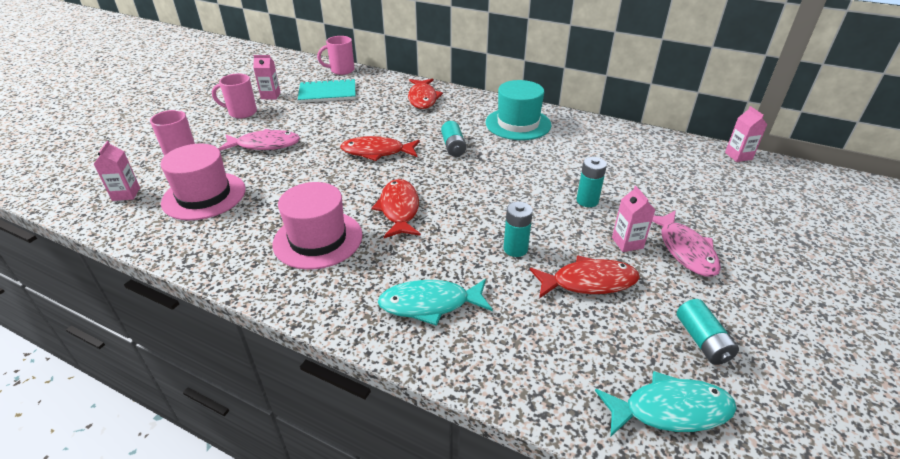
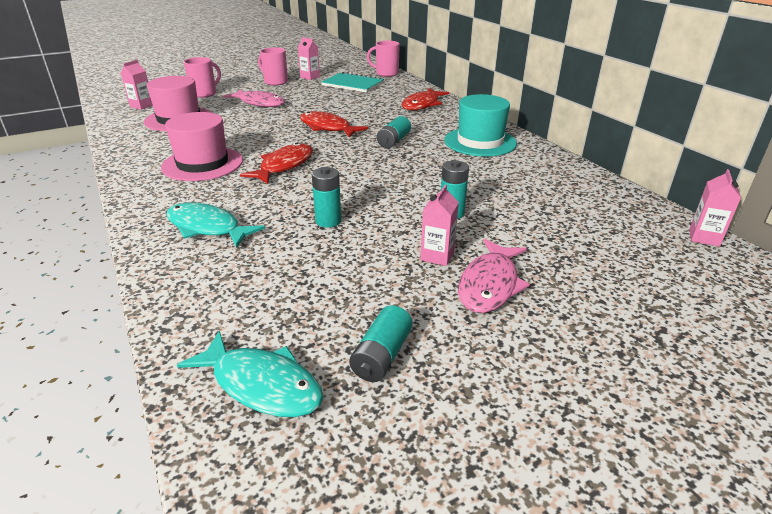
camera: 35 degrees right, 5 degrees down
(589, 282) = (351, 267): red fish -> none

